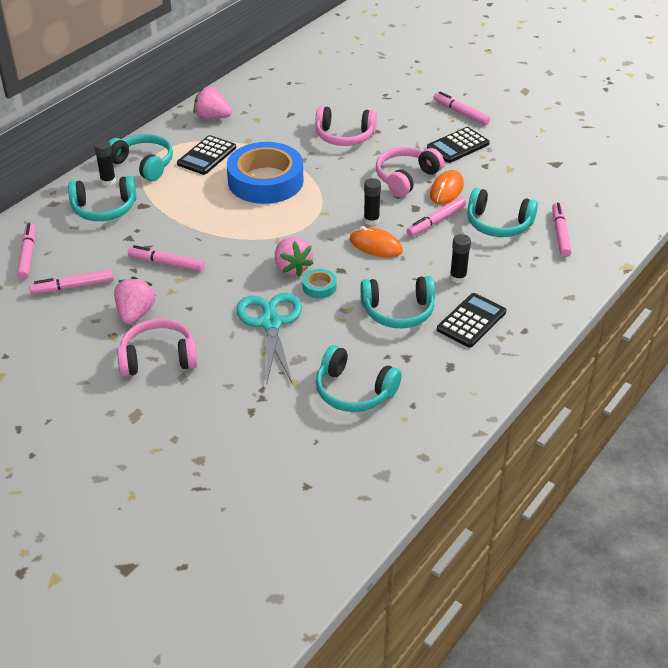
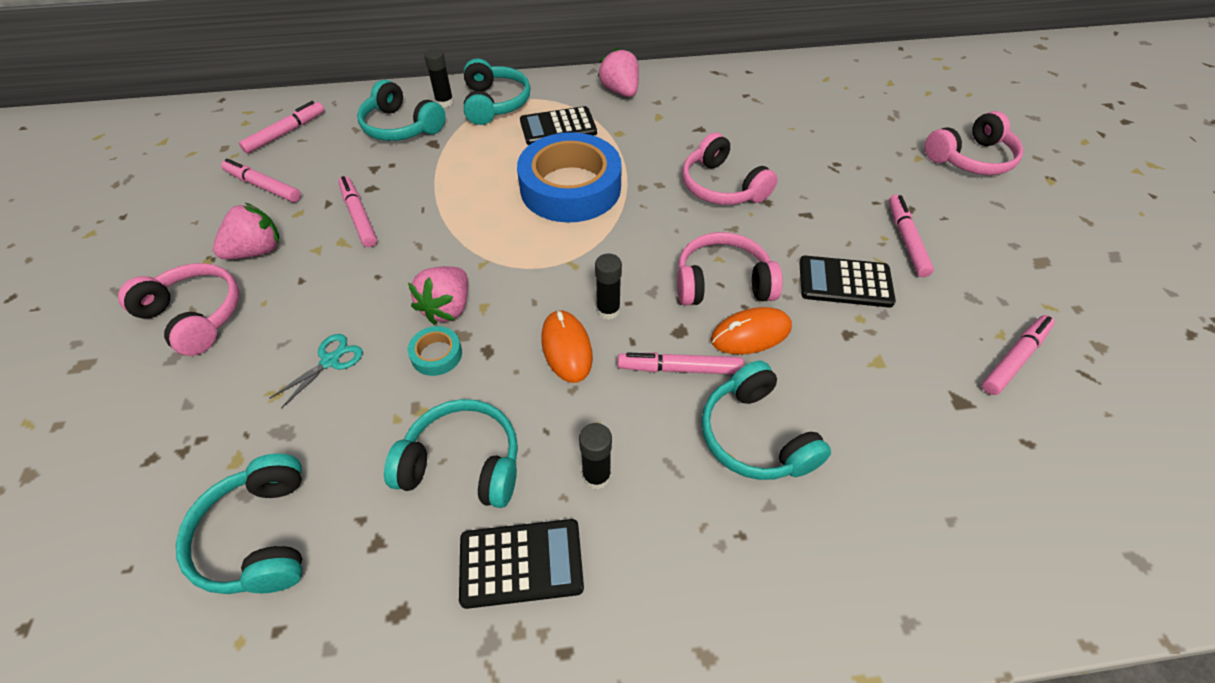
camera: 45 degrees right, 10 degrees up
(271, 323) = (330, 361): turquoise scissors -> turquoise scissors, size x0.50
(398, 311) = (463, 463): turquoise headphones -> turquoise headphones turned 150 degrees clockwise
(443, 58) = (970, 158): none -> pink headphones
(560, 234) = (828, 526): pink marker -> pink marker (1014, 359)

